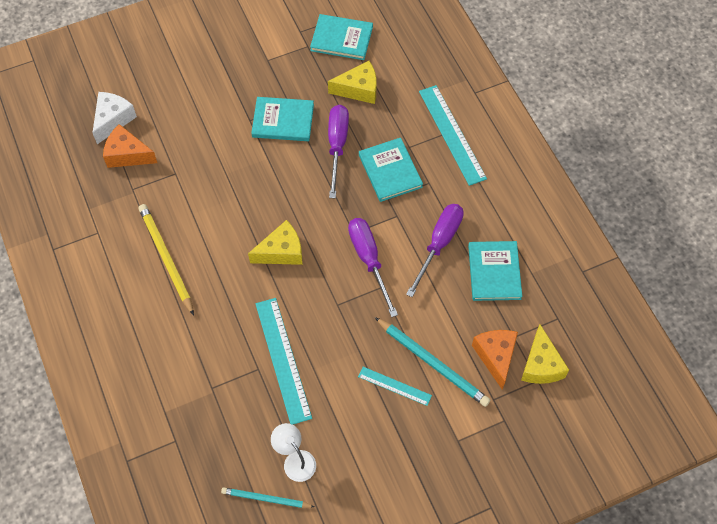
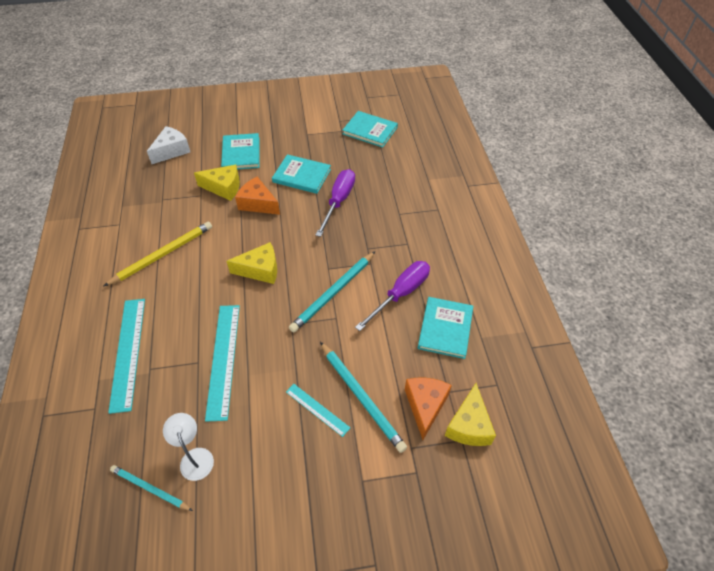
camera: 15 degrees right, 10 degrees down
(127, 155) = (171, 175): orange cheese -> orange cheese (258, 204)
(166, 258) = (163, 254): yellow pencil -> yellow pencil turned 60 degrees clockwise
(358, 89) = (371, 166): yellow cheese -> yellow cheese (224, 188)
(369, 260) = (333, 293): purple screwdriver -> turquoise pencil
(390, 171) = (376, 228): turquoise book -> turquoise book (241, 153)
(451, 134) = (438, 211): turquoise ruler -> turquoise ruler (128, 352)

